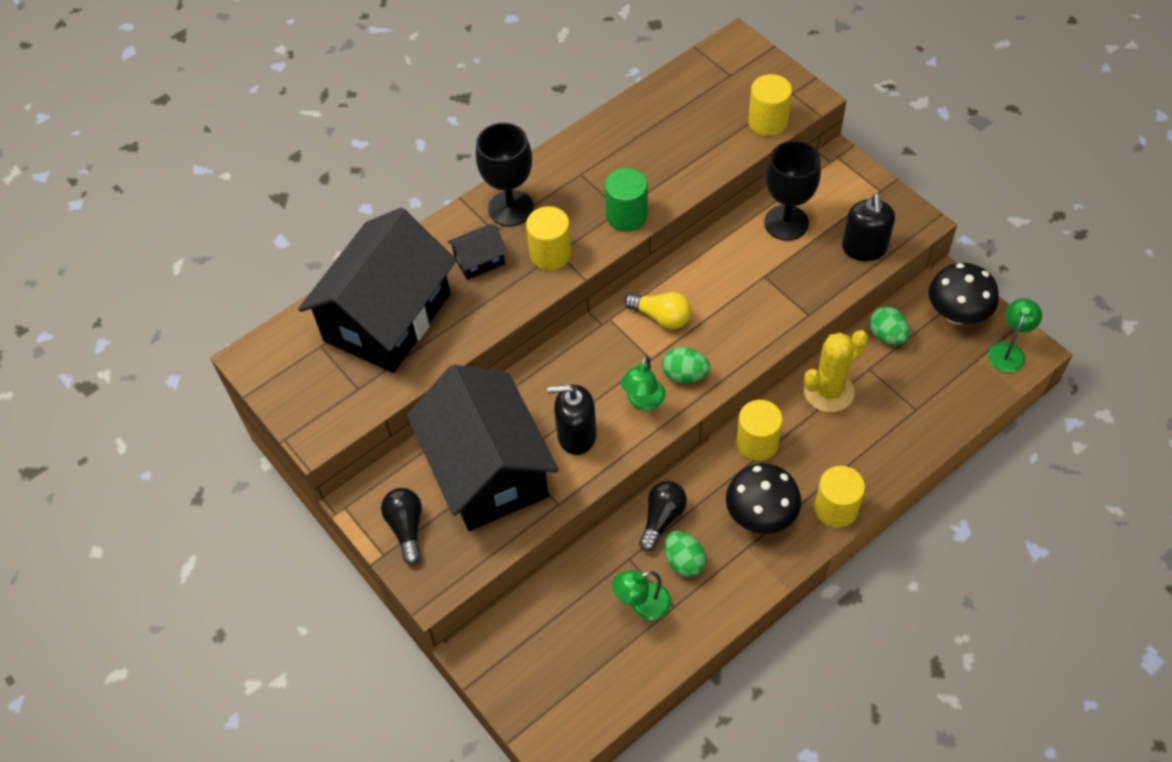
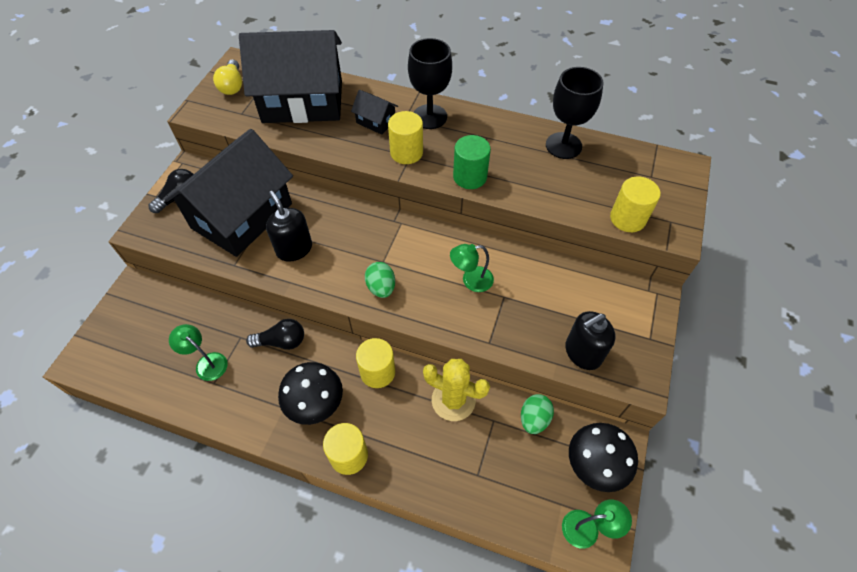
camera: 55 degrees right, 0 degrees up
(643, 401) = (343, 273): green lamp -> green lamp (471, 280)
(661, 317) = (422, 251): yellow light bulb -> yellow light bulb (232, 86)
(684, 561) = (253, 372): green egg -> none
(786, 223) = (564, 288): black goblet -> black goblet (563, 145)

